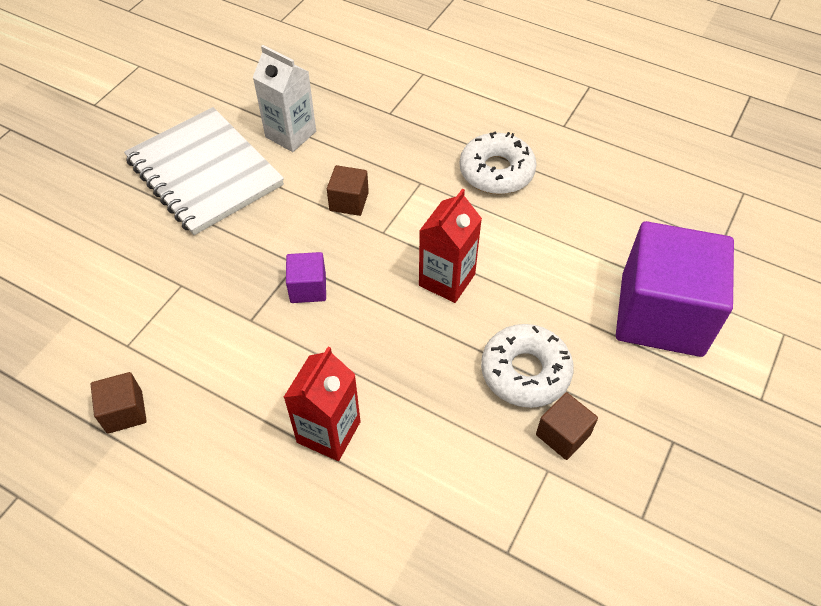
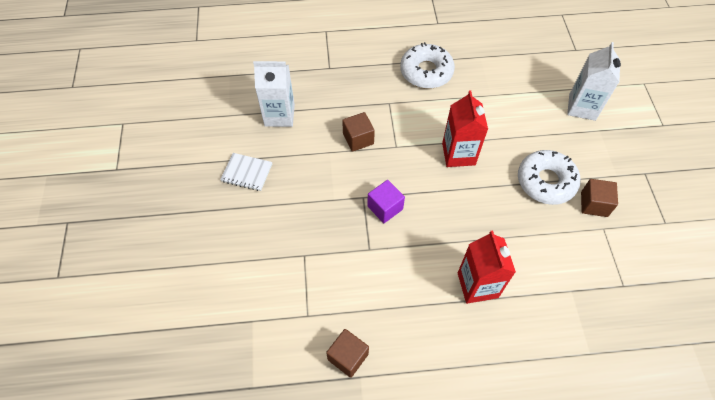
camera: 35 degrees left, 5 degrees up
(205, 173) = (247, 173): white notebook -> white notebook, size x0.41
(661, 314) = (582, 107): purple cube -> white carton

